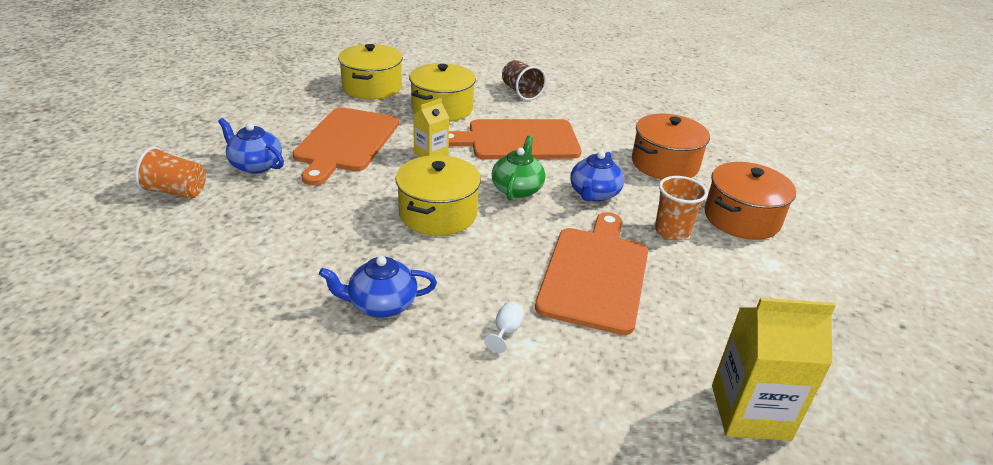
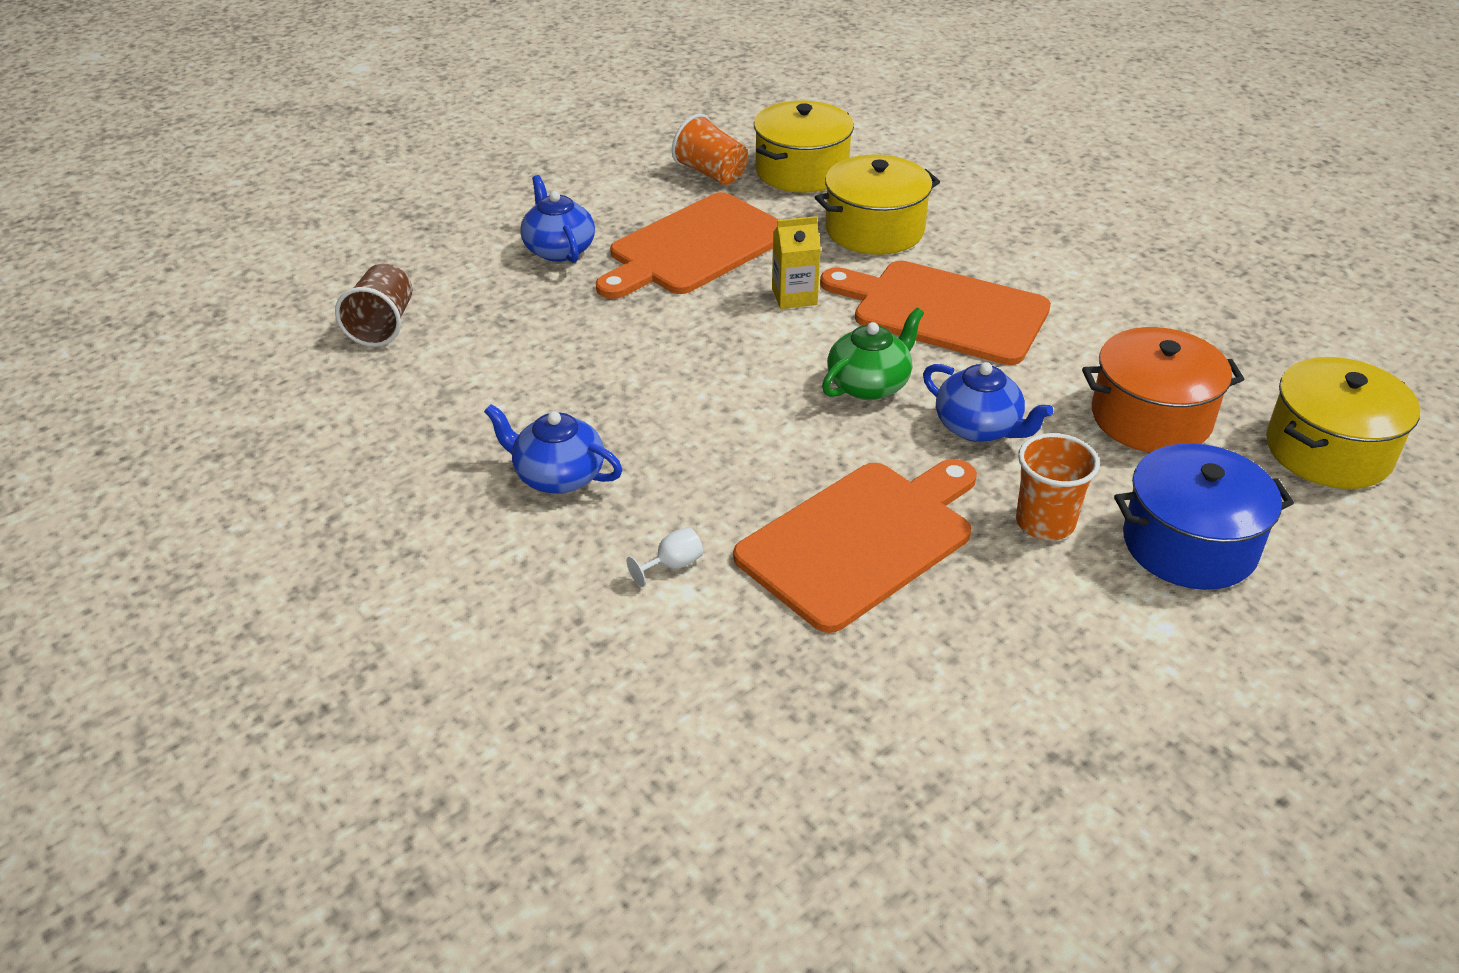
camera: 35 degrees right, 5 degrees up
(176, 192) = (446, 259): orange cup -> orange cup (711, 173)
(438, 214) = (727, 385): yellow pot -> yellow pot (1328, 450)
(521, 92) = (1026, 233): brown cup -> brown cup (382, 325)
(594, 194) = (979, 428): blue teapot -> blue teapot turned 105 degrees counterclockwise
(742, 218) = (1189, 544): orange pot -> blue pot
(750, 412) = (890, 793): yellow carton -> none

